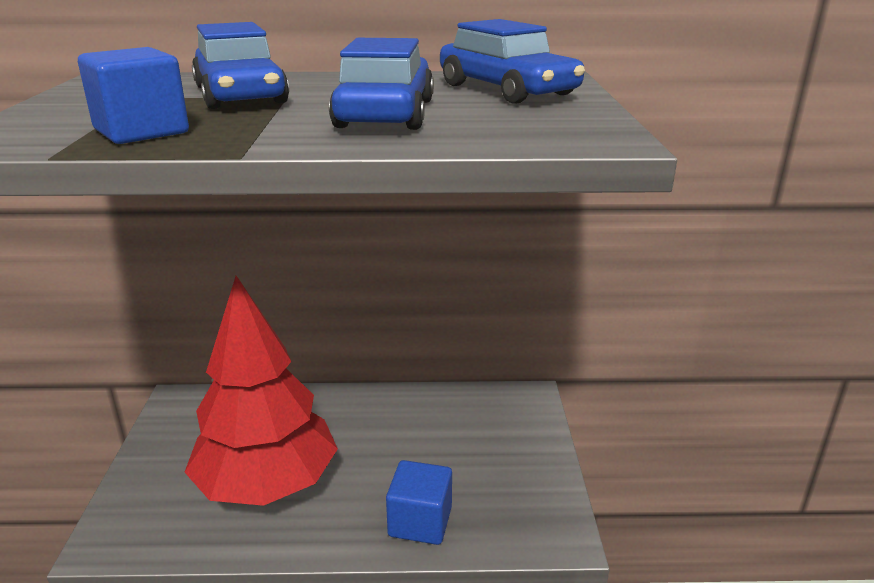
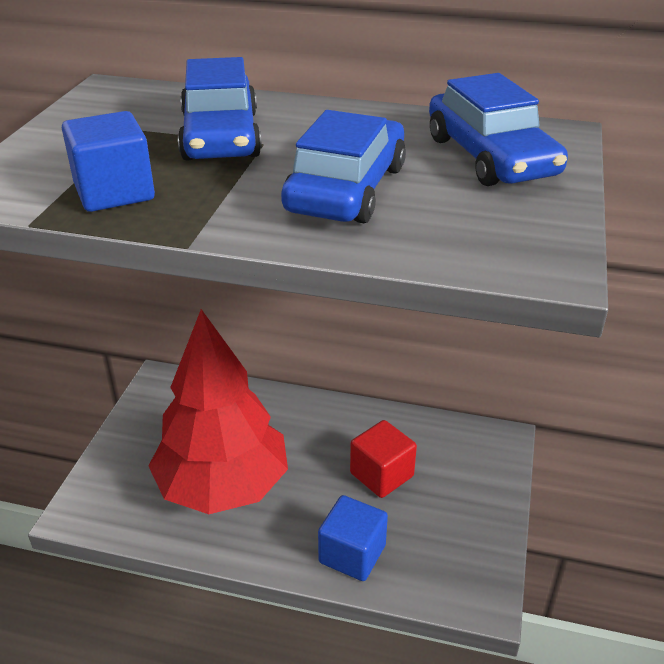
camera: 15 degrees right, 10 degrees up
(428, 445) = (381, 474): none -> red cube

